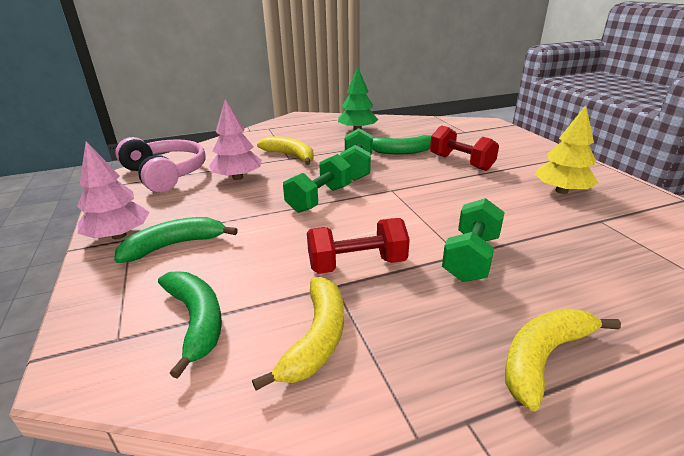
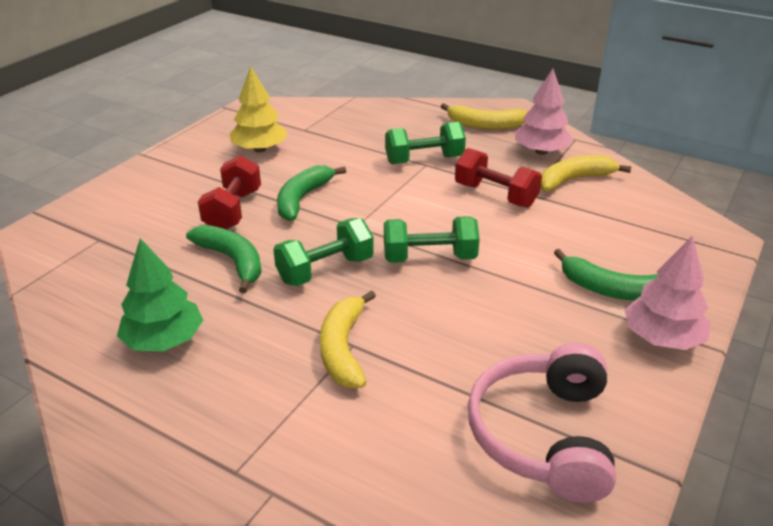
camera: 130 degrees left, 5 degrees up
(196, 320) = (635, 223): green banana -> green banana (302, 199)
(238, 177) = (461, 350): pink tree -> pink tree (541, 151)

